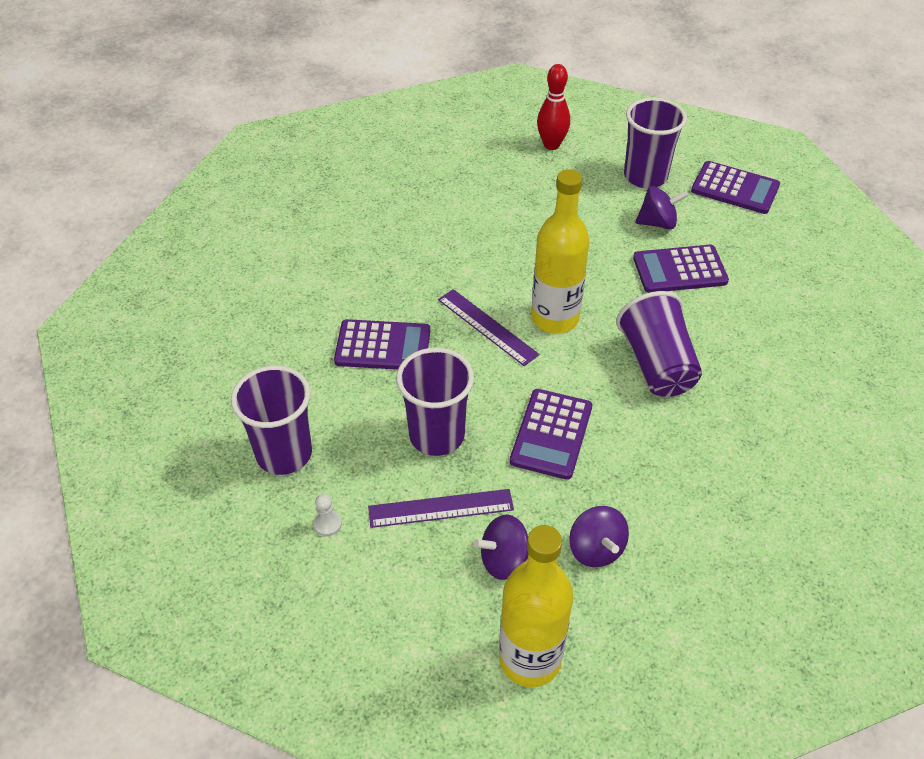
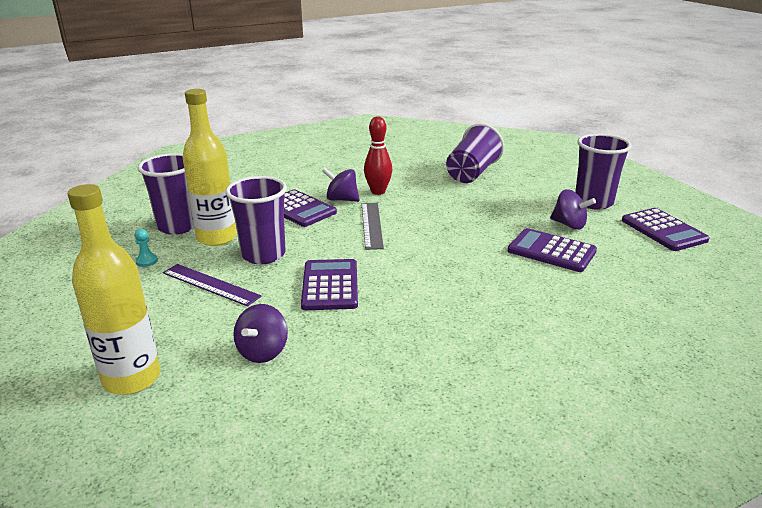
camera: 40 degrees right, 20 degrees down
(327, 524) = (146, 261): white pawn -> turquoise pawn
(487, 327) = (371, 225): purple ruler -> grey ruler
(504, 560) = (202, 325): purple spinning top -> purple spinning top (342, 199)
(551, 145) = (543, 170): red bowling pin -> red bowling pin (378, 191)
(551, 434) = (330, 285): purple calculator -> purple calculator turned 120 degrees clockwise
(555, 318) = (421, 238): yellow bottle -> yellow bottle (217, 238)
(657, 365) = (458, 287): purple cup -> purple cup (472, 173)

